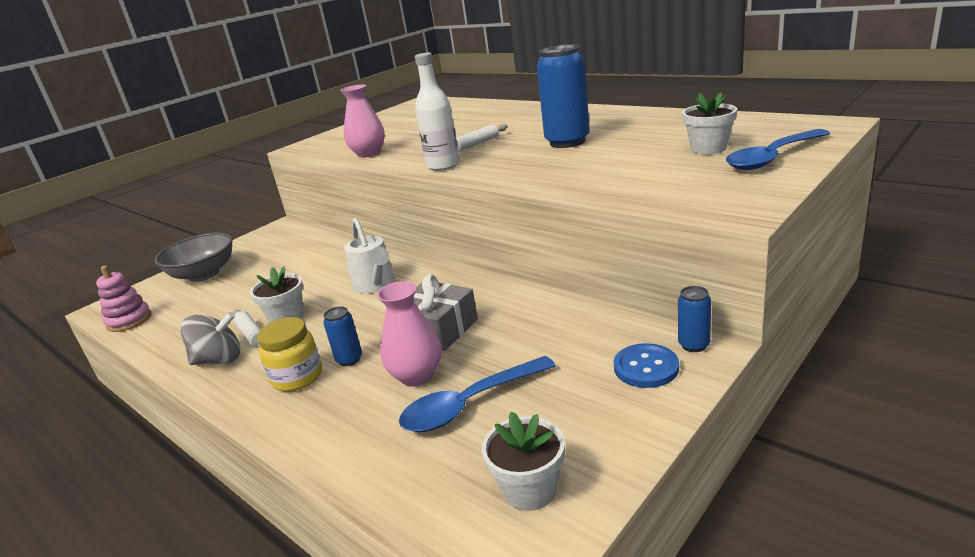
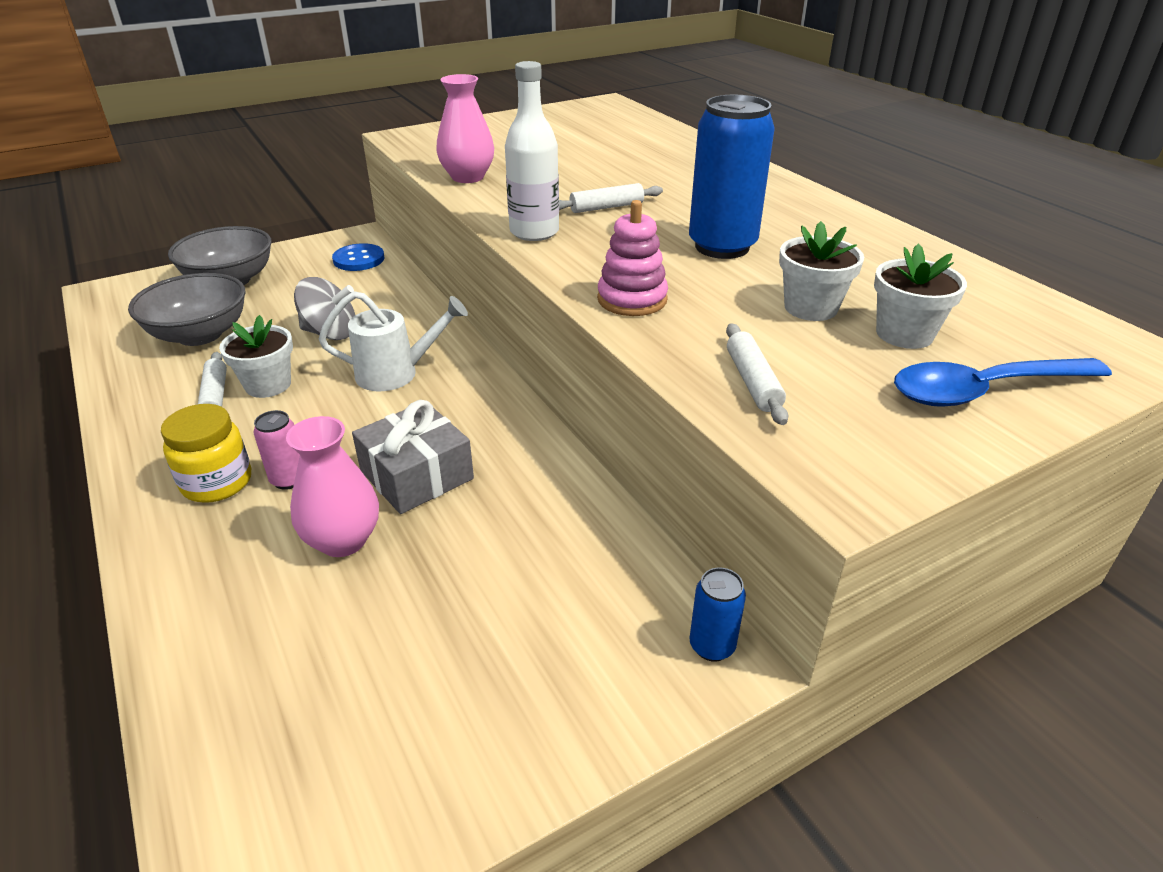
camera: 15 degrees right, 10 degrees up
(129, 320) = (113, 320): pink stacking toy -> pink stacking toy (632, 299)
(208, 308) = (200, 334): none -> grey bowl
(219, 360) = (158, 418): grey spinning top -> grey spinning top (330, 333)
(349, 359) = (289, 479): blue can -> pink can
(376, 285) = (396, 373): white watering can -> white watering can turned 90 degrees counterclockwise
(469, 404) = (369, 615): blue spoon -> none
(530, 490) = (341, 791): white flower pot -> white flower pot (810, 308)
(646, 367) = (621, 656): blue button -> blue button (359, 259)
(647, 189) = (752, 382): none -> white rolling pin

